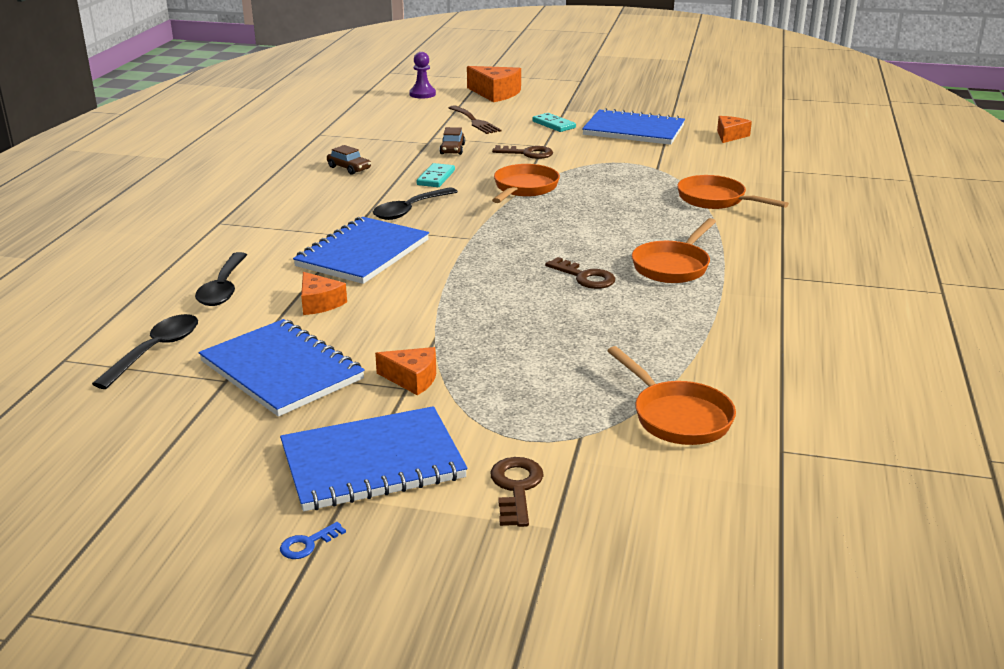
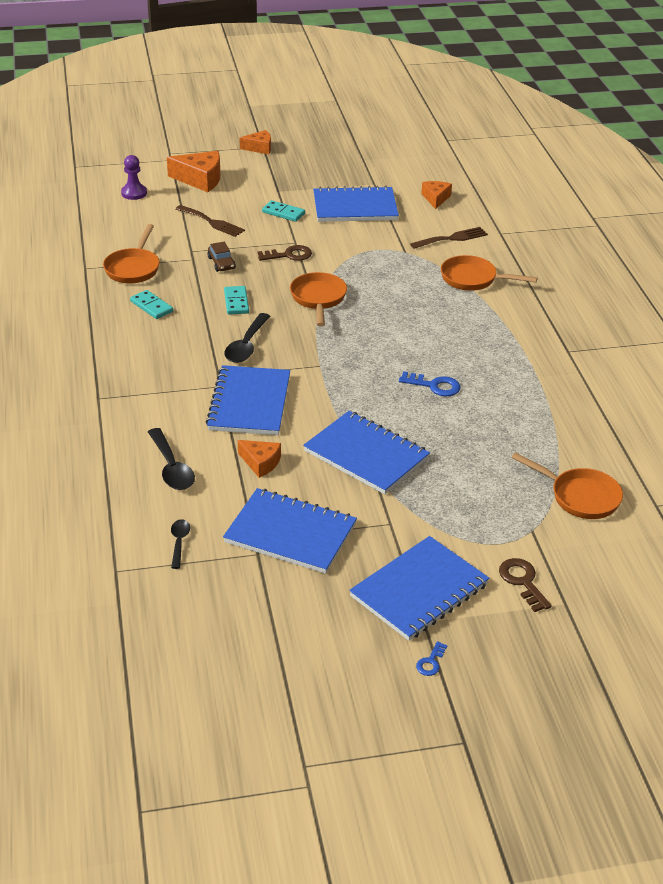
camera: 25 degrees left, 10 degrees up
(156, 351) = (179, 542): black spoon -> black spoon, size x0.59
(349, 168) = (151, 306): brown car -> turquoise domino
(412, 379) = (388, 514): orange cheese -> orange cheese (259, 148)
(443, 320) = (366, 455): none -> blue notebook
(585, 277) = (434, 386): brown key -> blue key
(673, 266) = (488, 359): orange pan -> orange pan (133, 268)
(721, 166) = (452, 238): none -> brown fork

